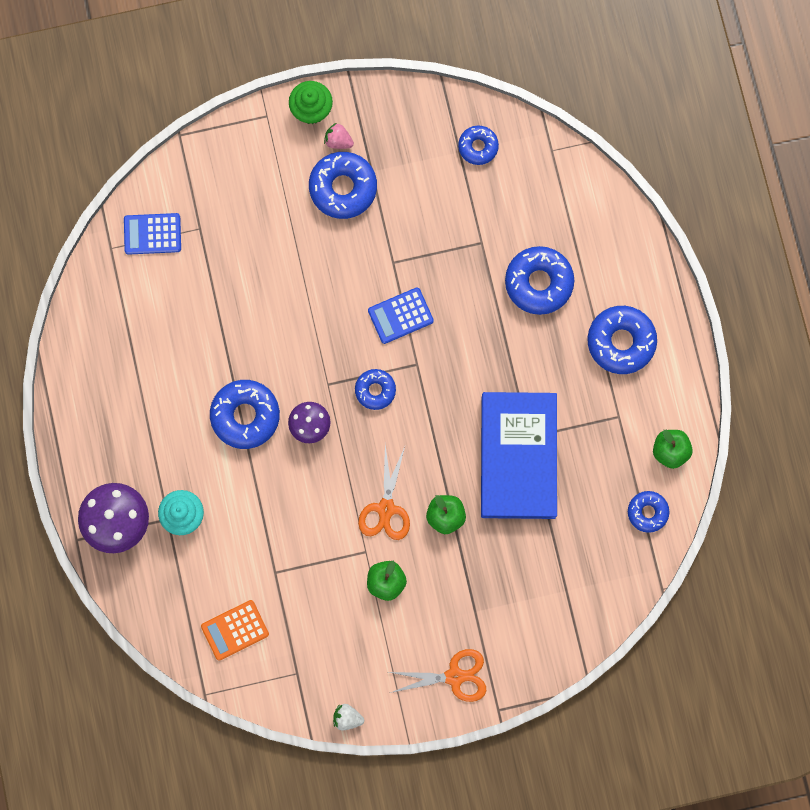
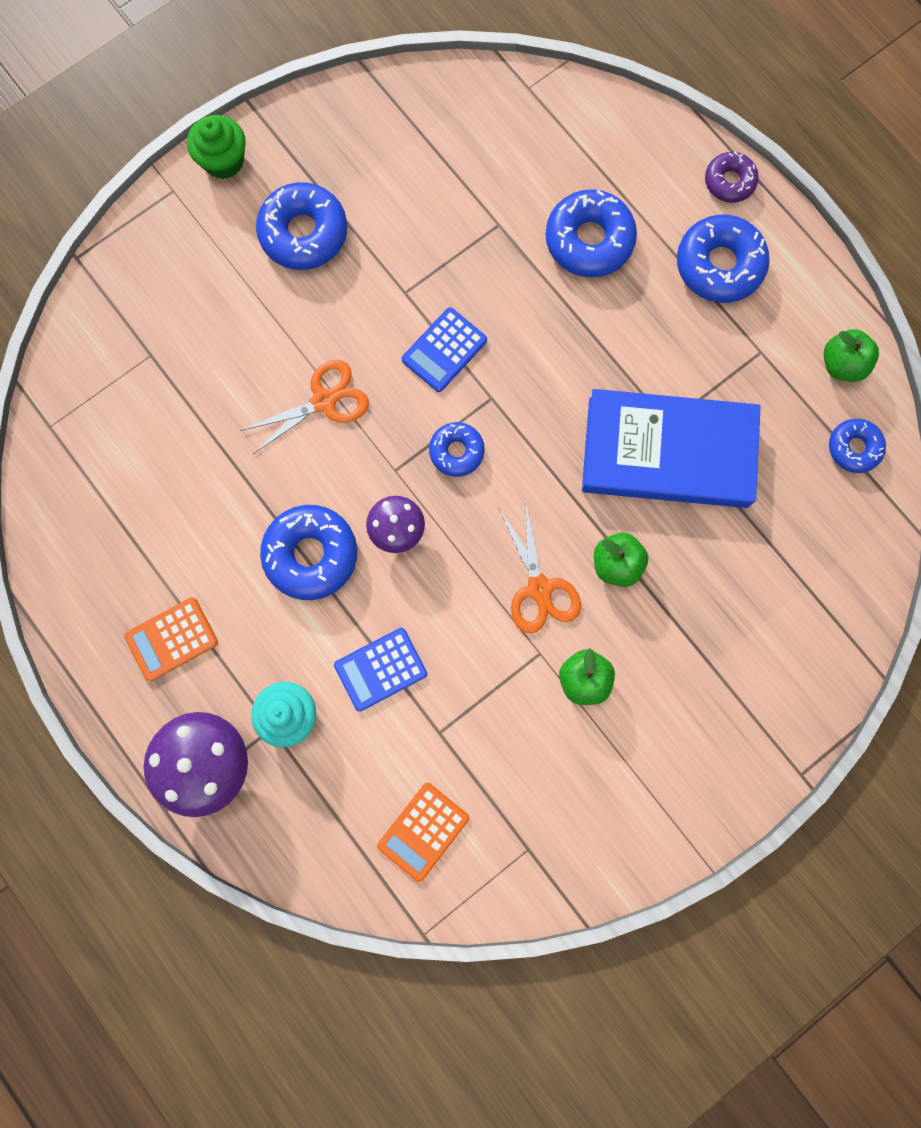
camera: 25 degrees left, 0 degrees up
(129, 430) = (171, 639): none -> orange calculator
(152, 234) = (94, 387): blue calculator -> blue calculator (380, 669)
(338, 141) = (272, 182): pink strawberry -> none
(347, 718) = (619, 876): white strawberry -> none
(454, 676) = (727, 758): orange scissors -> orange scissors (324, 401)
(478, 147) = (441, 119): blue donut -> none
(518, 457) = (667, 452): blue book -> blue book turned 60 degrees counterclockwise
(659, 284) = (729, 182): none -> purple donut

